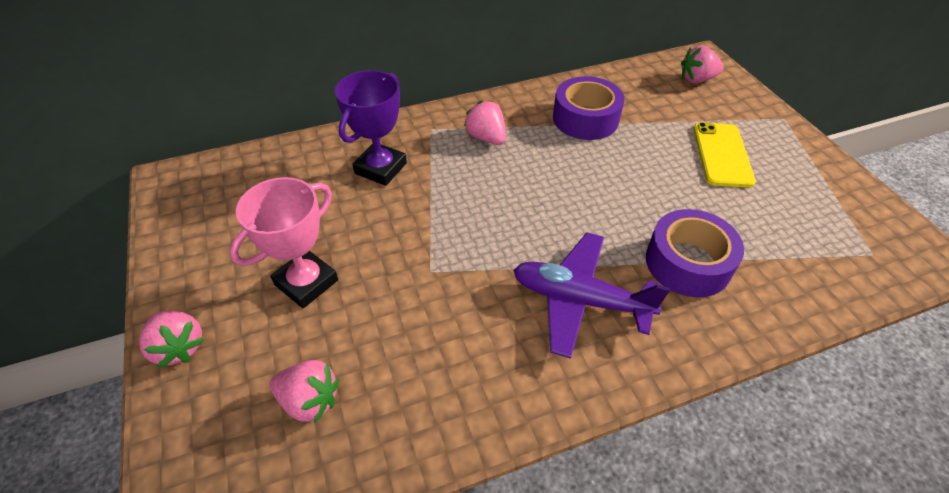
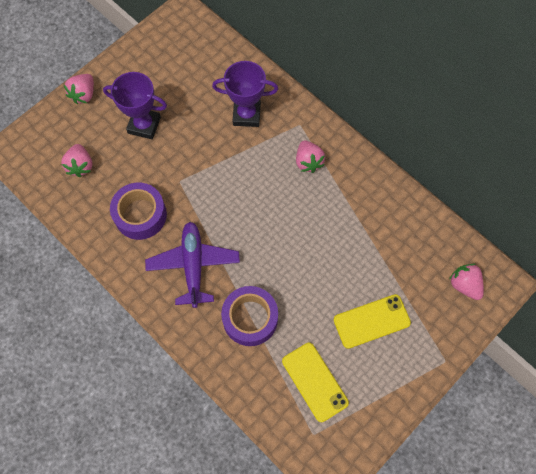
camera: 65 degrees right, 20 degrees up
(306, 282) = (144, 125): pink trophy -> purple trophy
(486, 138) = (308, 162): pink strawberry -> pink strawberry turned 135 degrees clockwise
(585, 118) = (364, 217): purple tape -> purple tape (140, 215)
(796, 228) = (314, 382): none -> yellow phone

